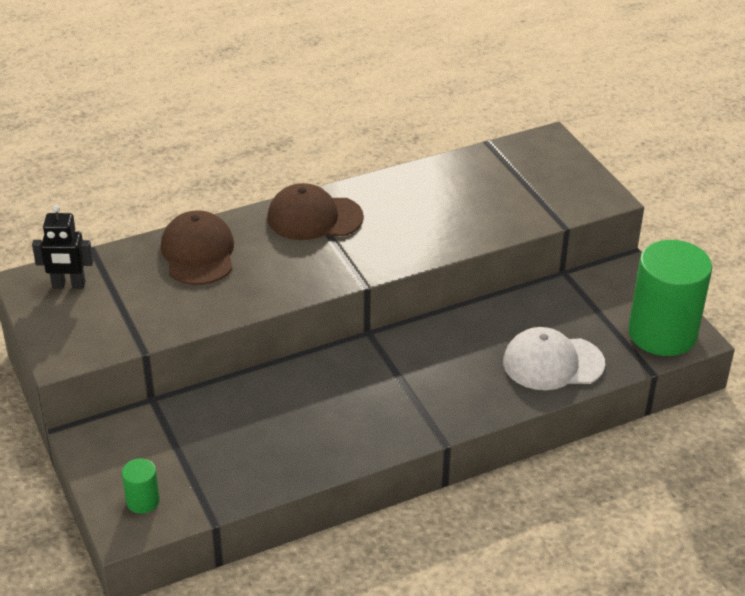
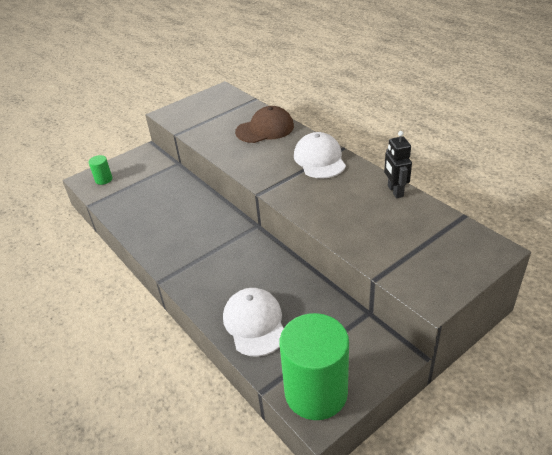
camera: 80 degrees right, 0 degrees up
(68, 285) = (222, 101): black robot -> black robot (395, 191)
(314, 218) = (319, 159): brown cap -> white cap

